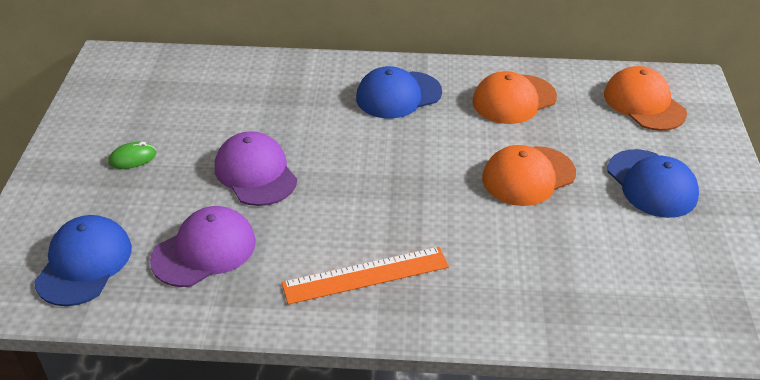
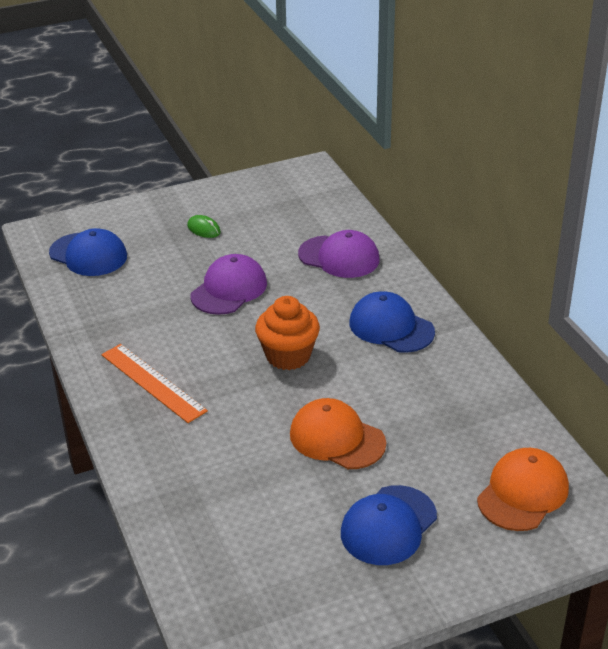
camera: 65 degrees right, 5 degrees down
(84, 263) = (88, 255): blue cap -> blue cap turned 45 degrees clockwise
(204, 250) = (131, 298): purple cap -> purple cap (339, 257)
(392, 167) = (288, 356): none -> orange cupcake
(514, 99) = (447, 399): orange cap -> none

